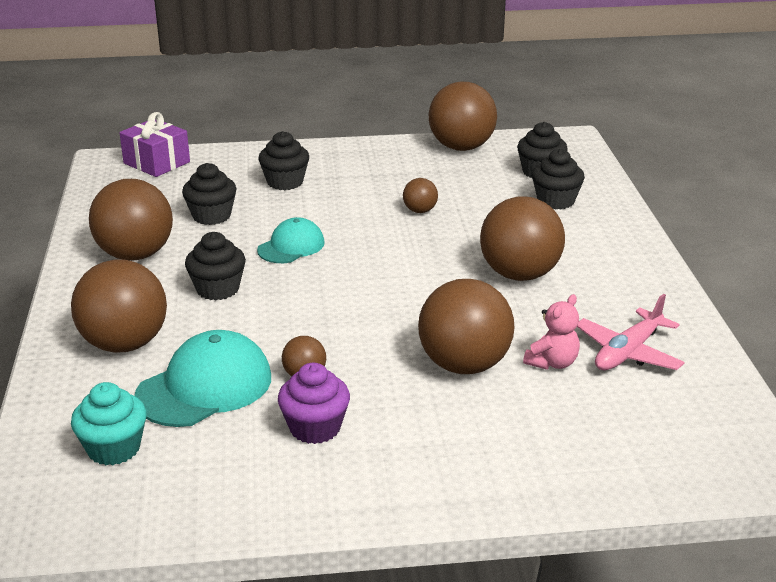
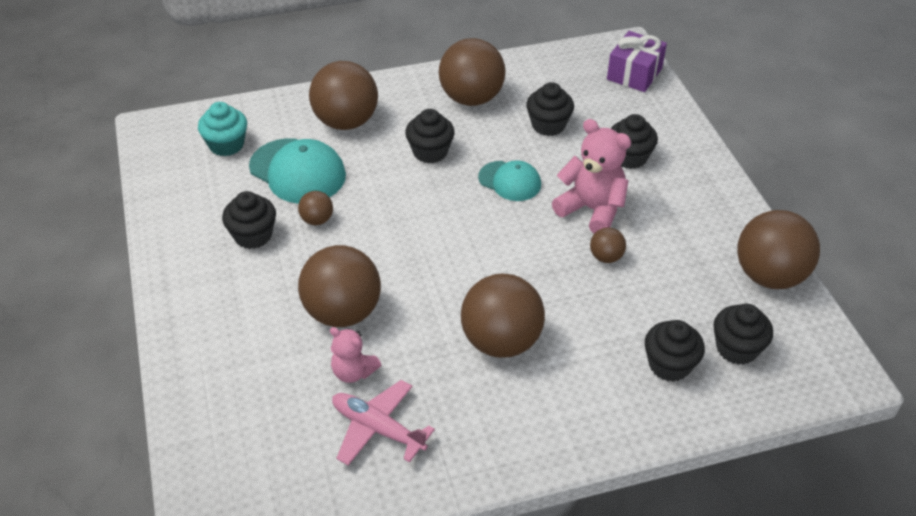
camera: 80 degrees right, 15 degrees up
(315, 428) = (253, 235): purple cupcake -> black cupcake
(352, 209) = (591, 210): none -> pink teddy bear

